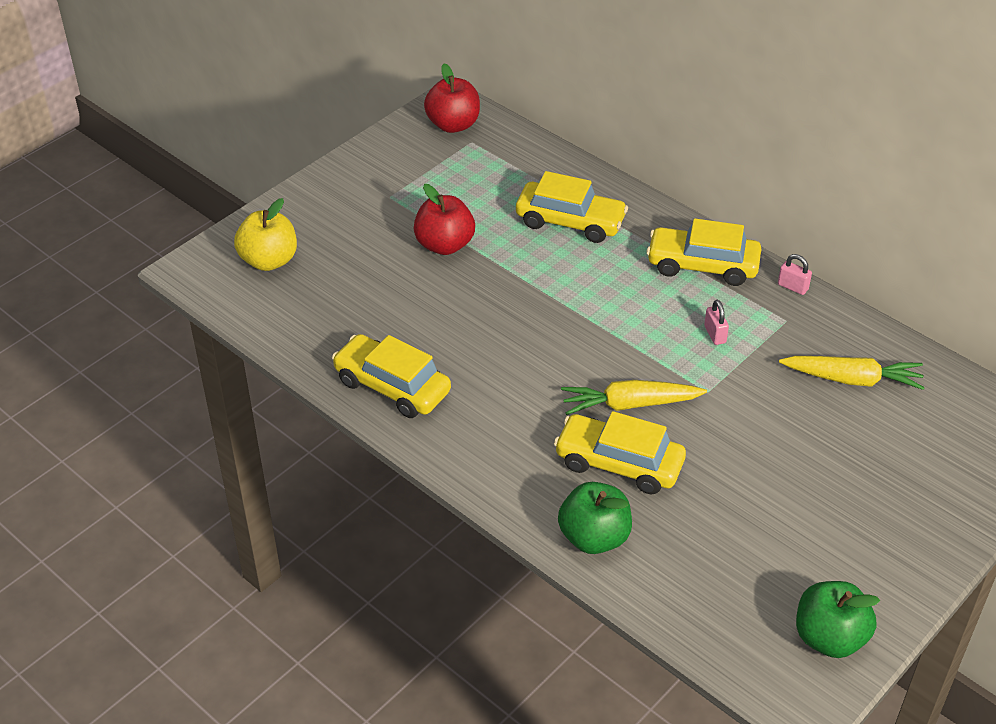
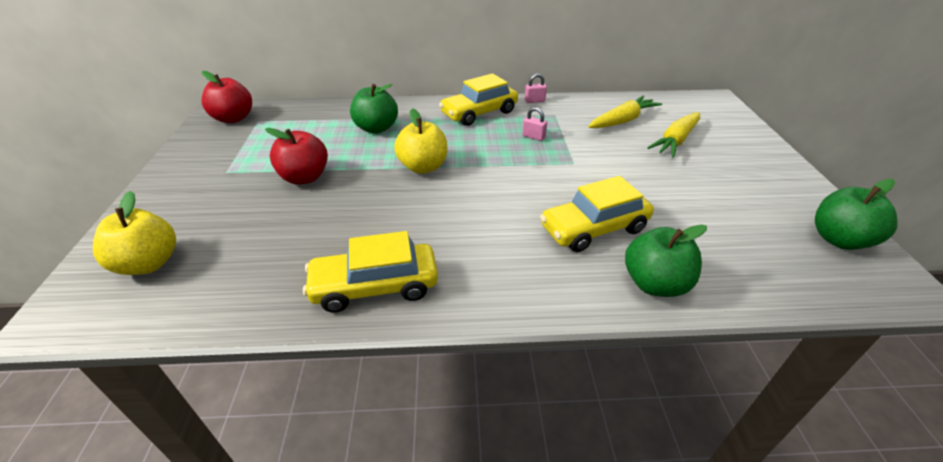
camera: 45 degrees left, 5 degrees down
(557, 300) = (423, 167): none -> yellow apple
(570, 221) = (376, 128): yellow car -> green apple
(629, 404) = (547, 194): yellow carrot -> yellow carrot (675, 141)

